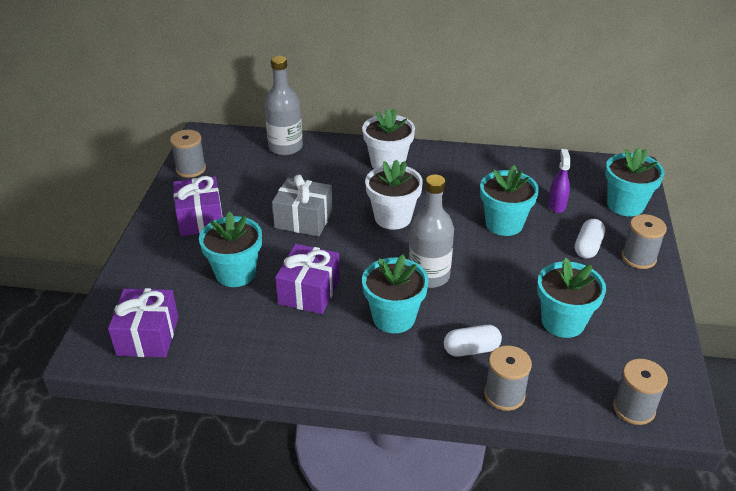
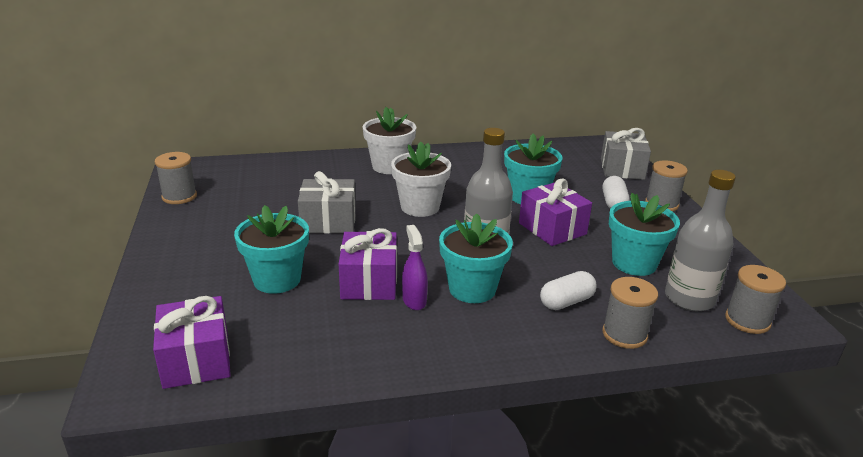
camera: 20 degrees left, 10 degrees down
(200, 219) = (211, 237): purple gift -> purple gift (552, 228)
(285, 147) = (277, 166): grey bottle -> grey bottle (689, 298)
(557, 205) = (565, 177): purple spray bottle -> purple spray bottle (414, 300)
(625, 205) = (622, 169): turquoise flower pot -> grey gift

